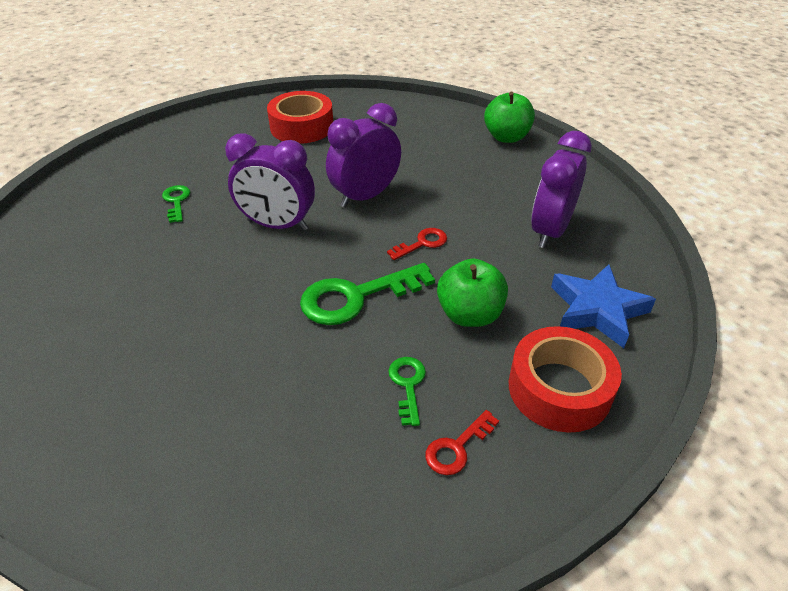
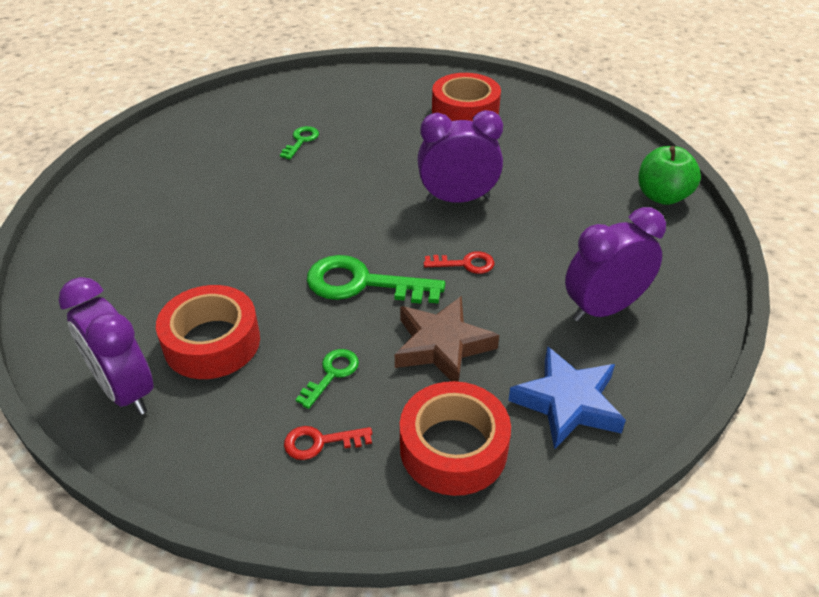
camera: 35 degrees right, 0 degrees up
(270, 417) = (212, 342): none -> red tape
(277, 225) = (359, 194): purple clock -> purple clock (125, 390)
(469, 314) = (442, 345): green apple -> brown star

